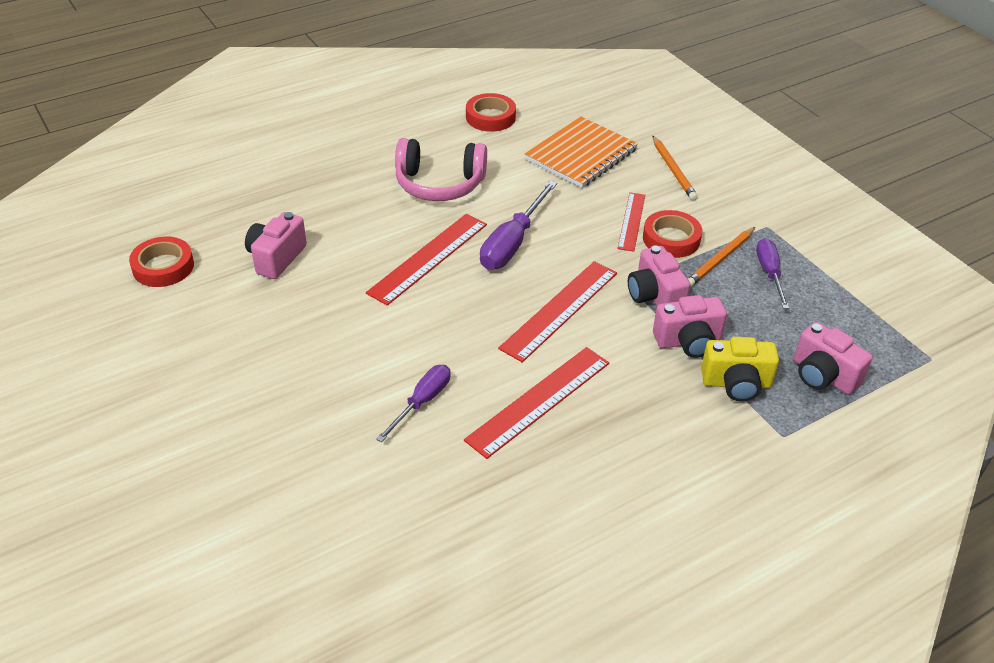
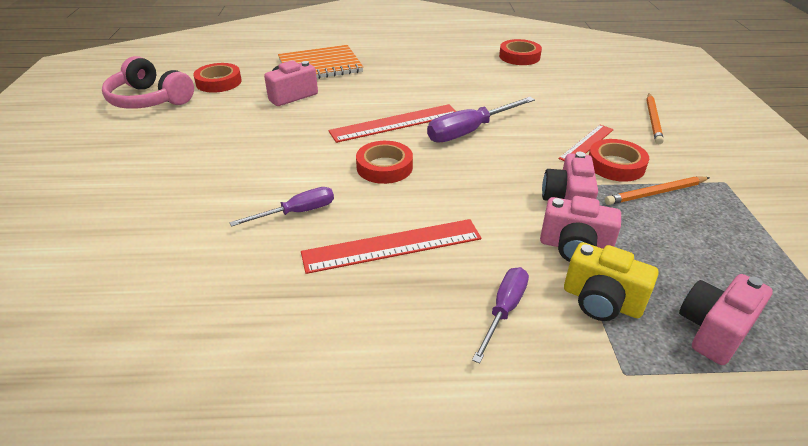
camera: 30 degrees right, 5 degrees down
(439, 184) = (445, 84): pink headphones -> pink headphones (150, 100)
(463, 318) = (384, 167): none -> red tape
(560, 310) = (470, 186): red ruler -> none
(581, 155) = (575, 92): orange notebook -> orange notebook (320, 66)
(769, 273) = (704, 219): purple screwdriver -> purple screwdriver (504, 310)
(823, 375) = (713, 330): pink camera -> pink camera turned 60 degrees clockwise

